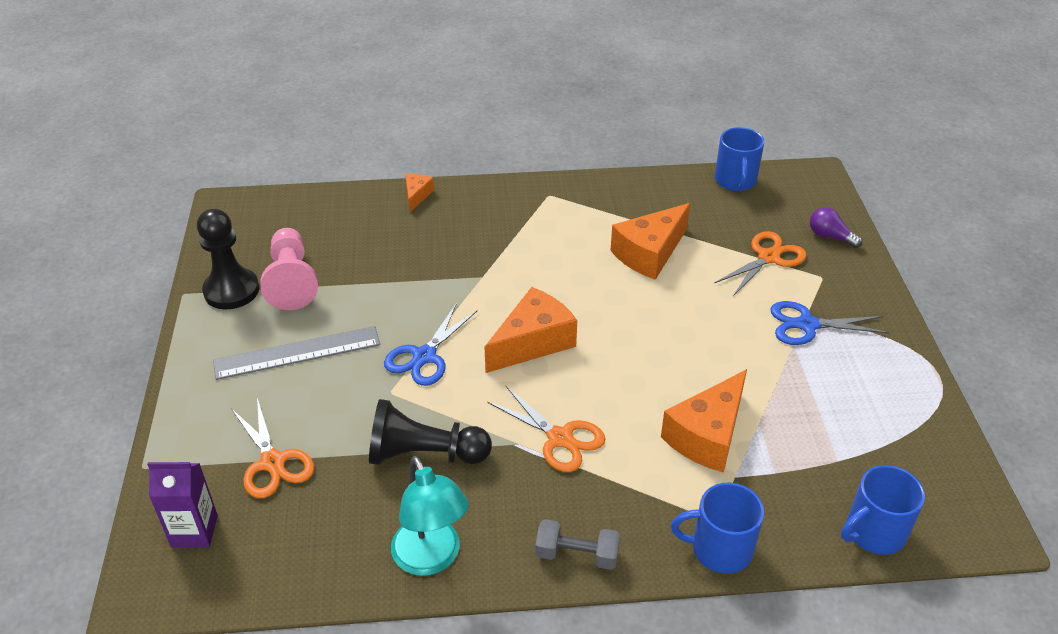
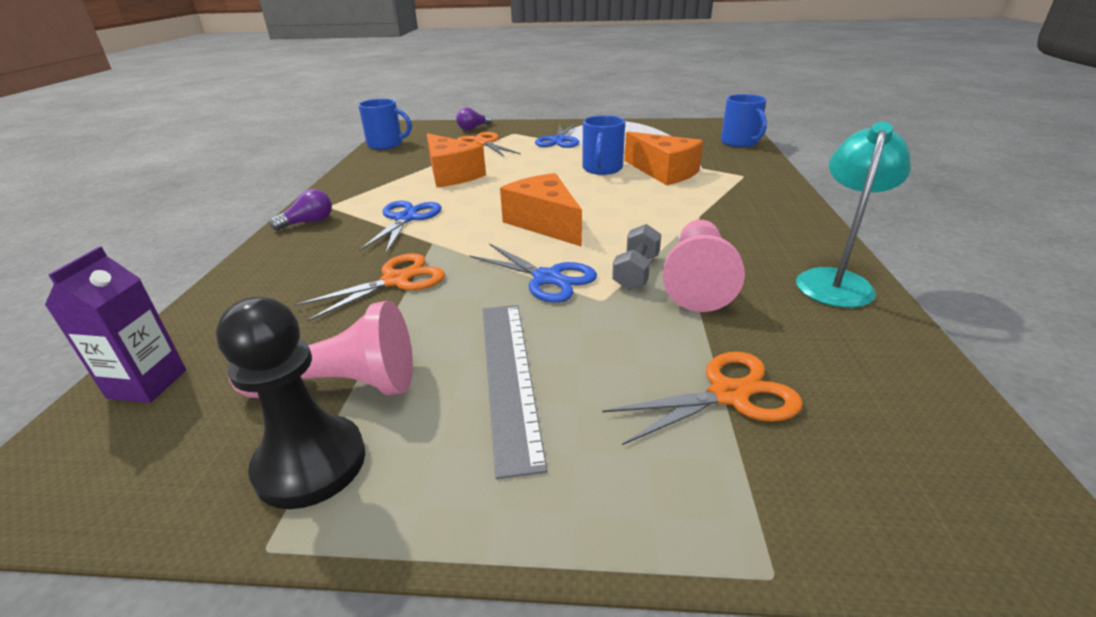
camera: 80 degrees left, 10 degrees down
(194, 531) = (889, 478): purple carton -> purple carton (147, 384)
(417, 196) = (243, 277): orange cheese -> none
(424, 454) = (697, 281): black pawn -> pink pawn
(431, 559) = (835, 280): turquoise lamp -> turquoise lamp turned 45 degrees counterclockwise
(513, 195) = (308, 222): none -> purple light bulb
(529, 249) = (406, 218): none -> blue scissors
(560, 438) = (669, 218): orange scissors -> orange scissors (396, 280)
(577, 555) = (797, 219): grey dumbbell -> grey dumbbell (636, 272)
(720, 549) = (770, 176): blue mug -> blue mug (602, 169)

